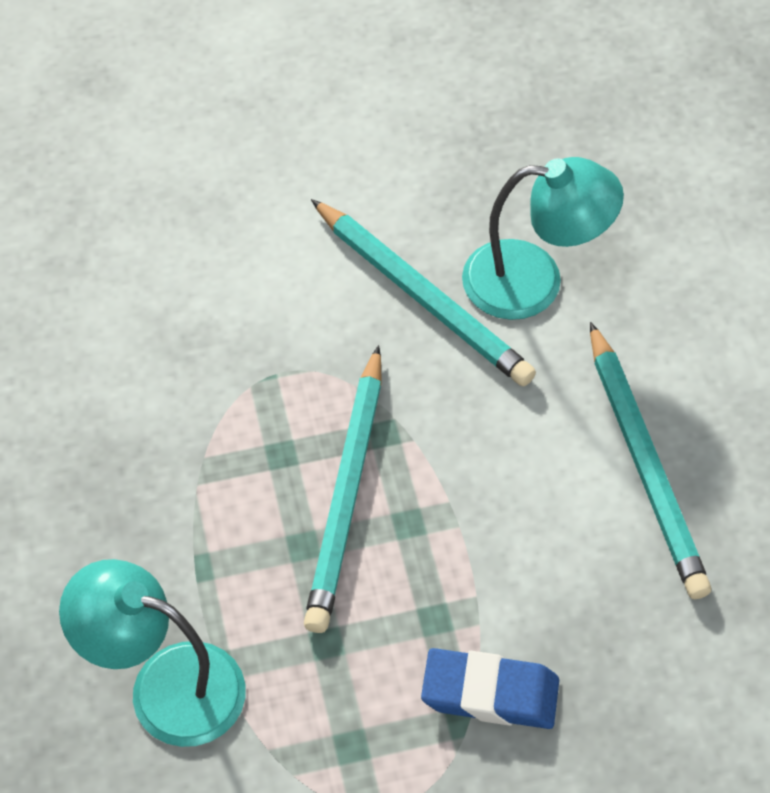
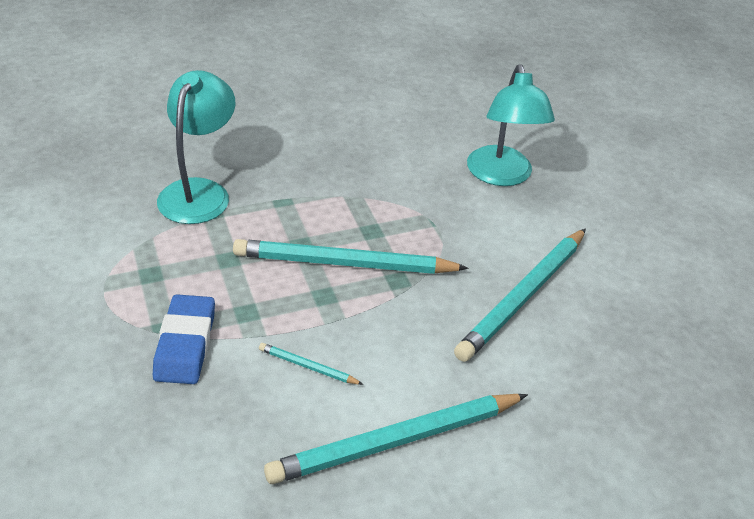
camera: 80 degrees right, 15 degrees down
(532, 549) = (308, 366): none -> turquoise pencil
(534, 281) = (562, 363): turquoise lamp -> turquoise lamp (501, 176)

